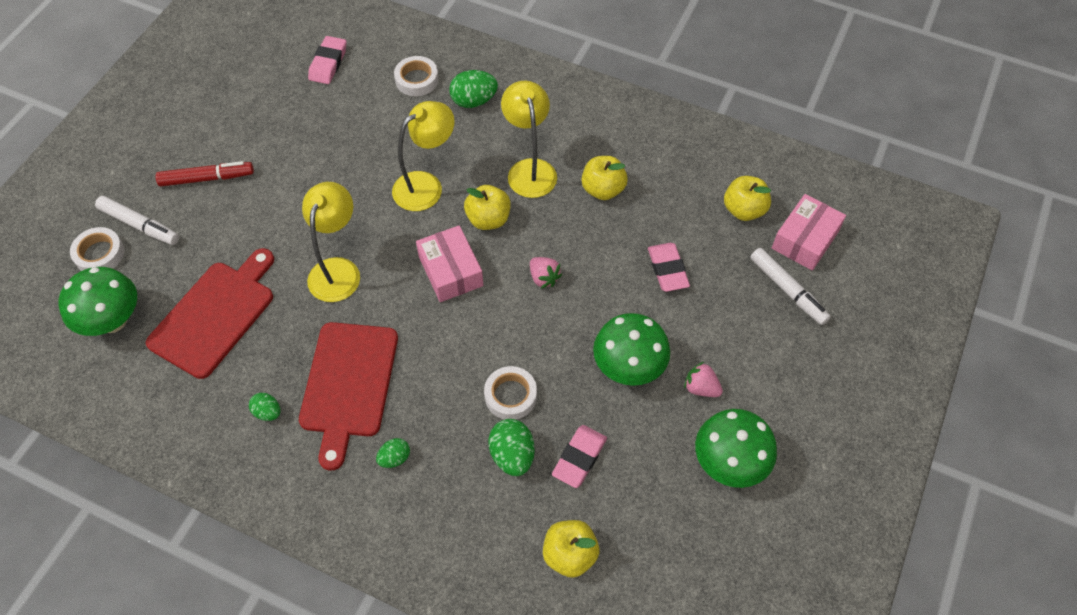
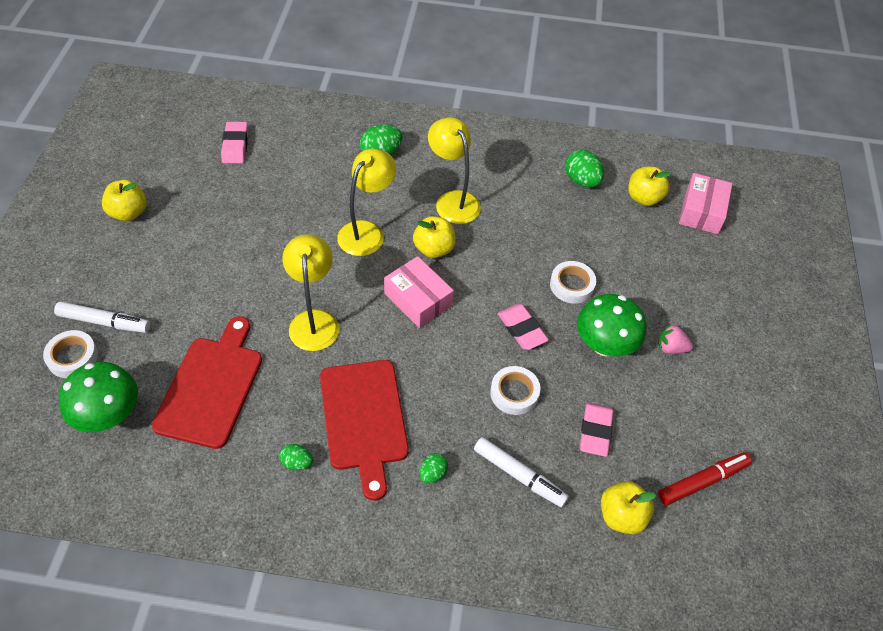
camera: 20 degrees left, 5 degrees down
(207, 178) = (156, 266): red marker -> red marker (702, 481)
(417, 80) = (322, 145): white tape -> white tape (572, 285)
(512, 455) = (537, 444): green egg -> green egg (581, 181)
(544, 278) = (502, 287): pink strawberry -> none
(603, 189) = (522, 205): yellow apple -> yellow apple (128, 213)
(667, 269) = (603, 258): pink eraser -> pink eraser (522, 329)
(729, 463) = (719, 403): green mushroom -> none
(788, 290) = (705, 254): white marker -> white marker (519, 475)

